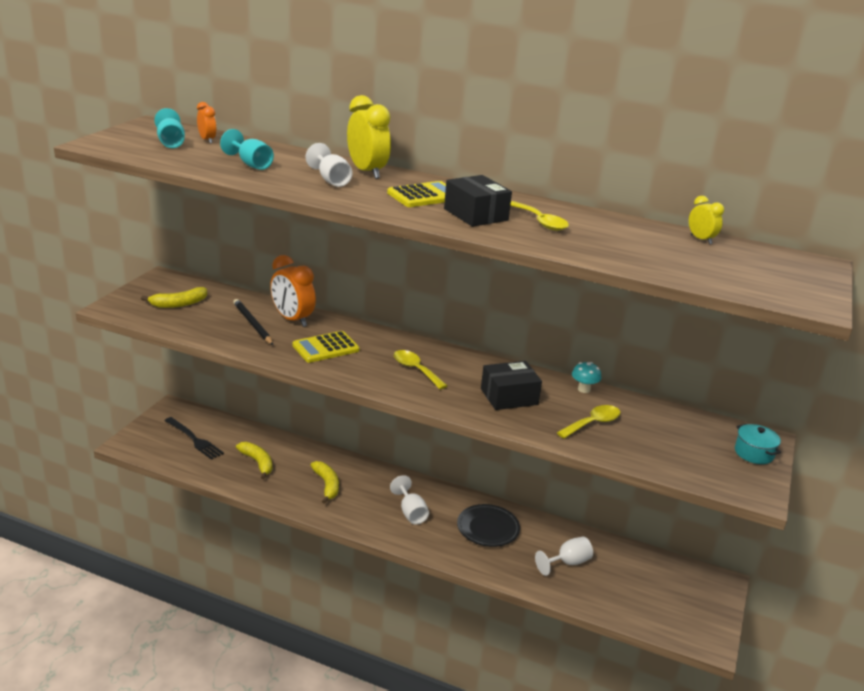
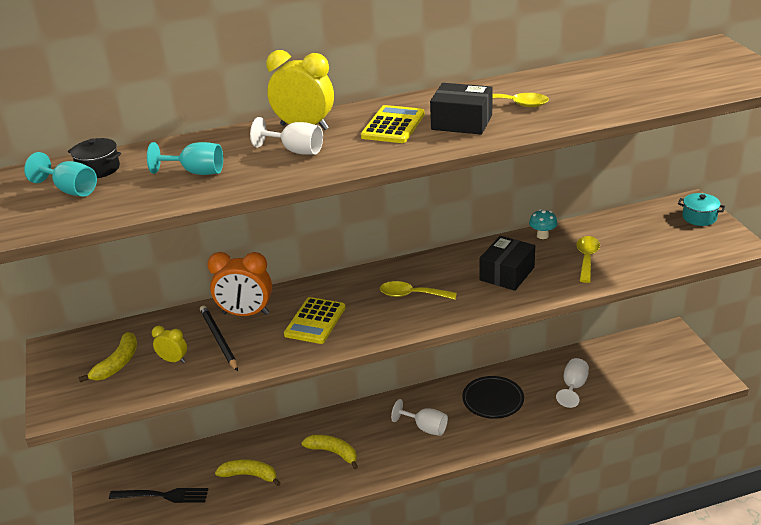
camera: 35 degrees left, 5 degrees up
(207, 140) = (98, 169): orange clock -> black pot
(252, 324) = (219, 339): black pencil -> black pencil turned 45 degrees clockwise
(701, 239) = (625, 63): yellow clock -> yellow clock (173, 360)

